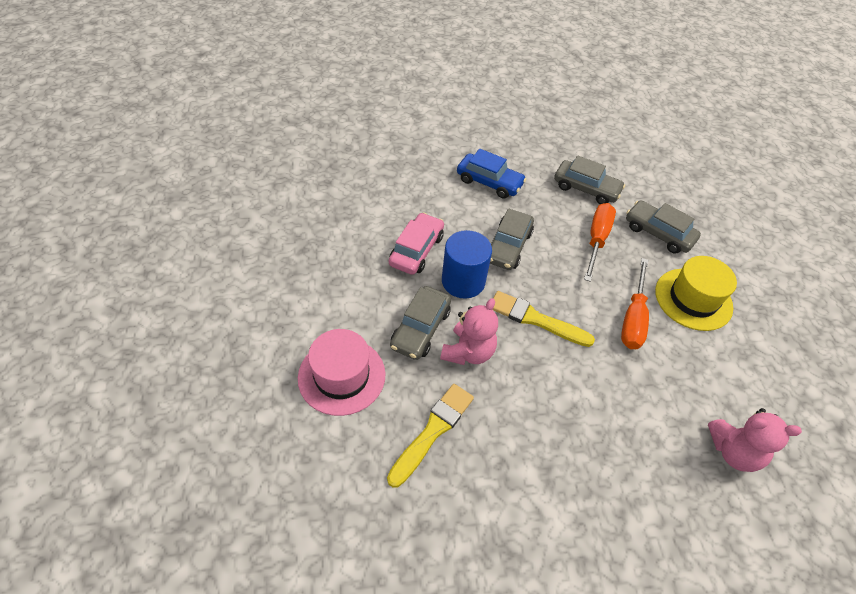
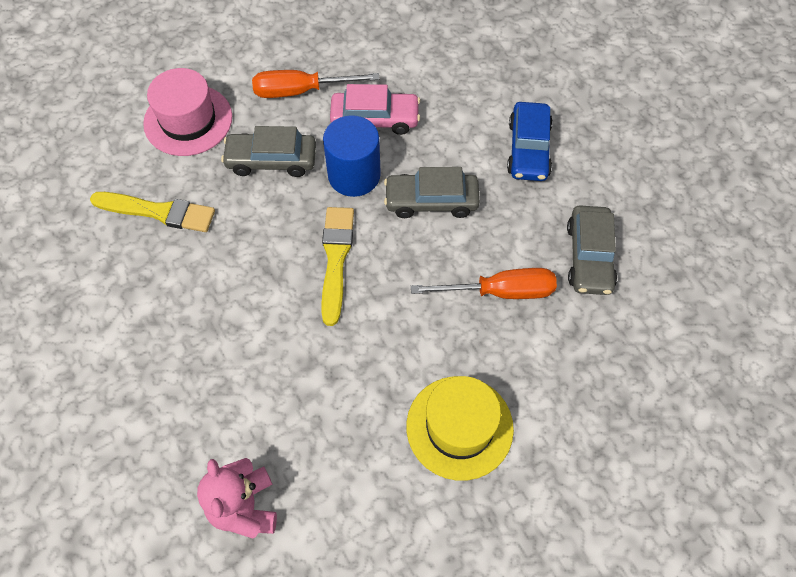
camera: 70 degrees right, 10 degrees up
(468, 352) = (262, 210): pink teddy bear -> none
(633, 318) = (390, 361): orange screwdriver -> orange screwdriver (301, 91)
(658, 233) = (558, 363): grey car -> none

